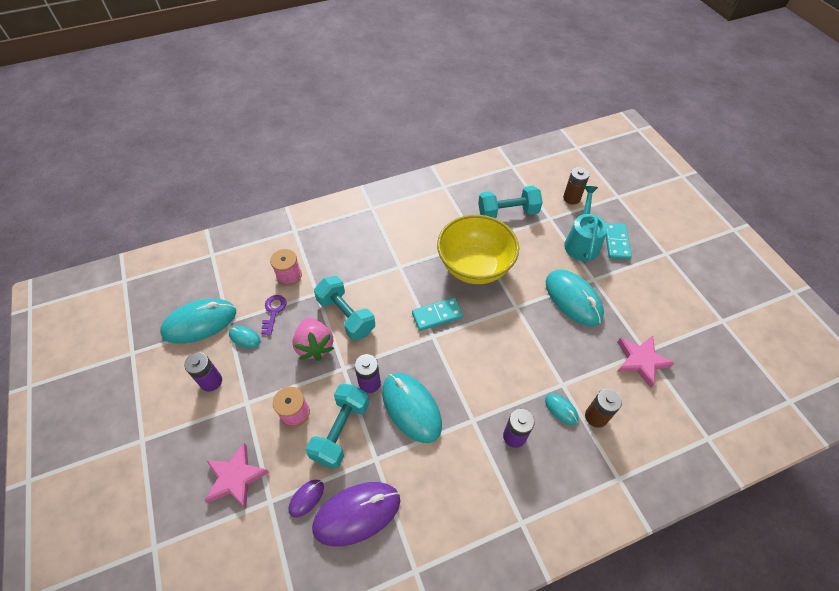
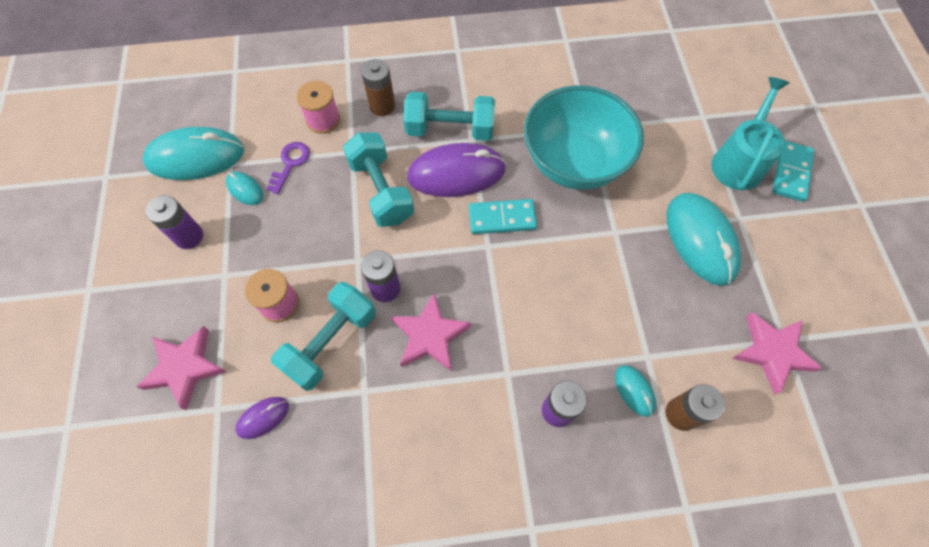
camera: 15 degrees right, 10 degrees up
(315, 346) = (330, 221): pink strawberry -> none
(357, 513) = (320, 455): purple mouse -> purple mouse (456, 173)
(411, 408) = (430, 336): turquoise mouse -> pink star
(474, 267) = (574, 162): yellow bowl -> turquoise bowl
(507, 213) = (644, 96): turquoise dumbbell -> turquoise dumbbell (450, 130)
(571, 198) = (744, 93): brown battery -> brown battery (382, 106)

